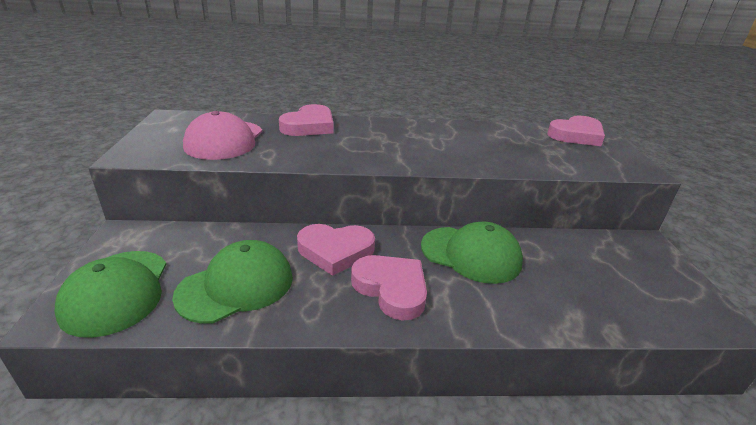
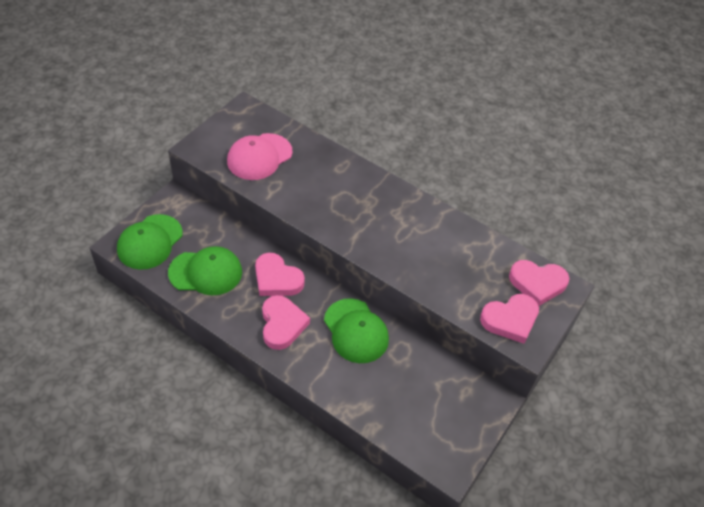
camera: 35 degrees right, 20 degrees up
(309, 126) = (330, 165): pink heart -> pink heart (510, 320)

